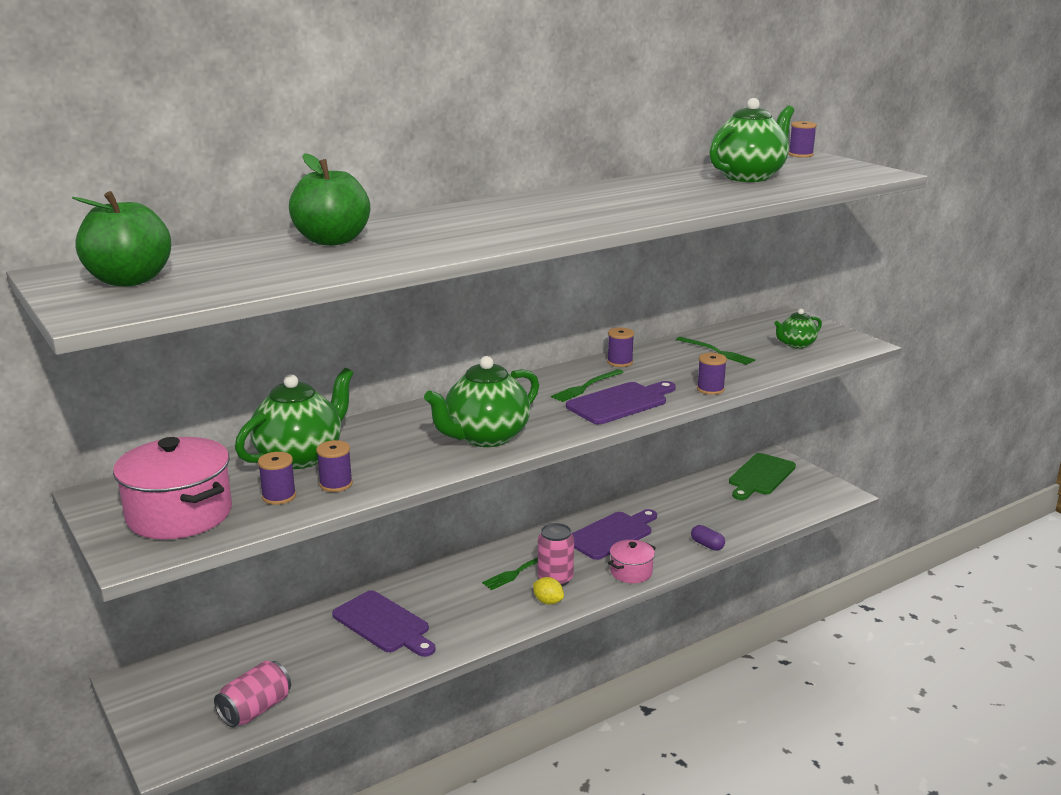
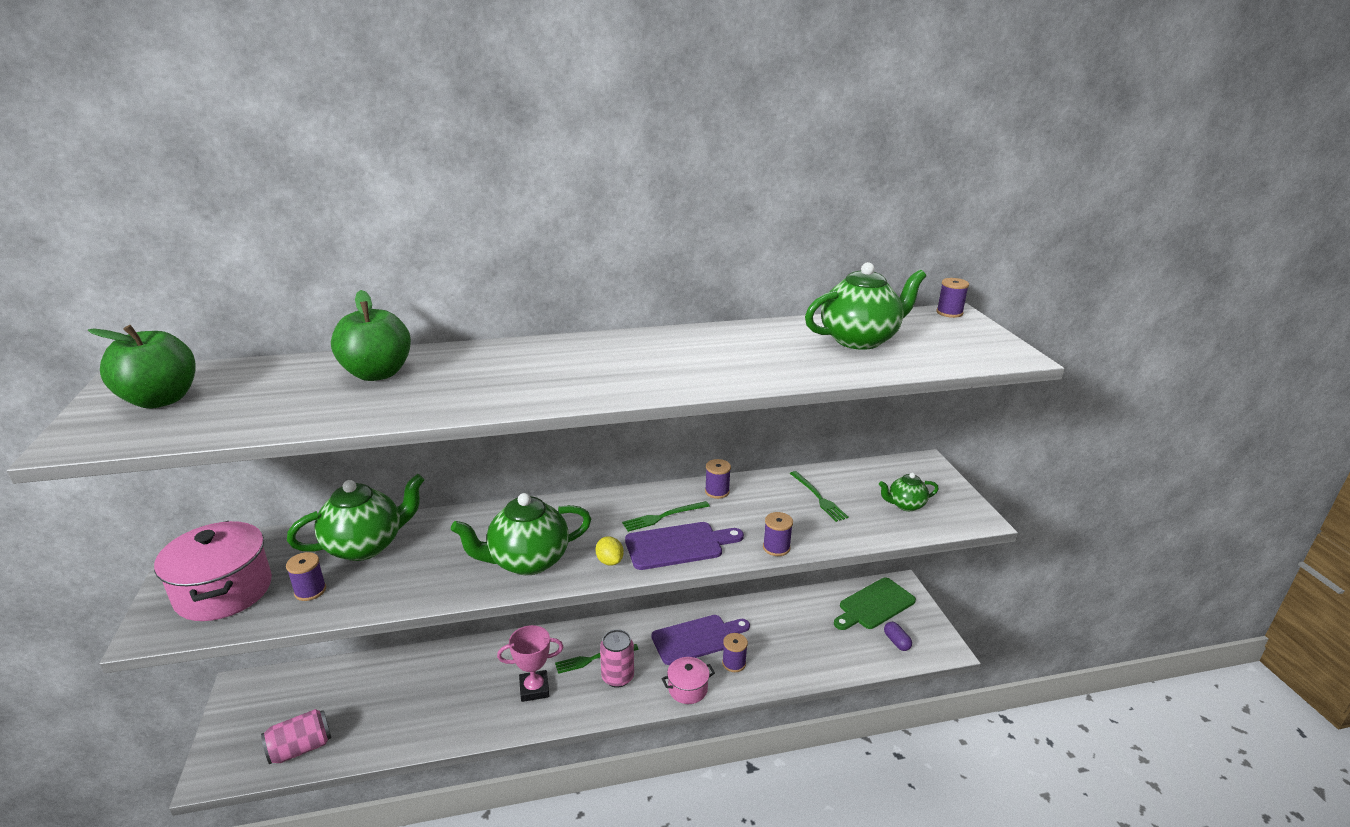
camera: 20 degrees right, 5 degrees up
(336, 484) = (364, 588): purple spool -> purple spool (734, 663)
(384, 624) = (451, 685): purple cutting board -> none
(476, 606) = (534, 689): none -> pink trophy
(548, 601) = (596, 702): yellow lemon -> yellow lemon (609, 561)
(707, 545) = (776, 676): purple capsule -> purple capsule (896, 642)

